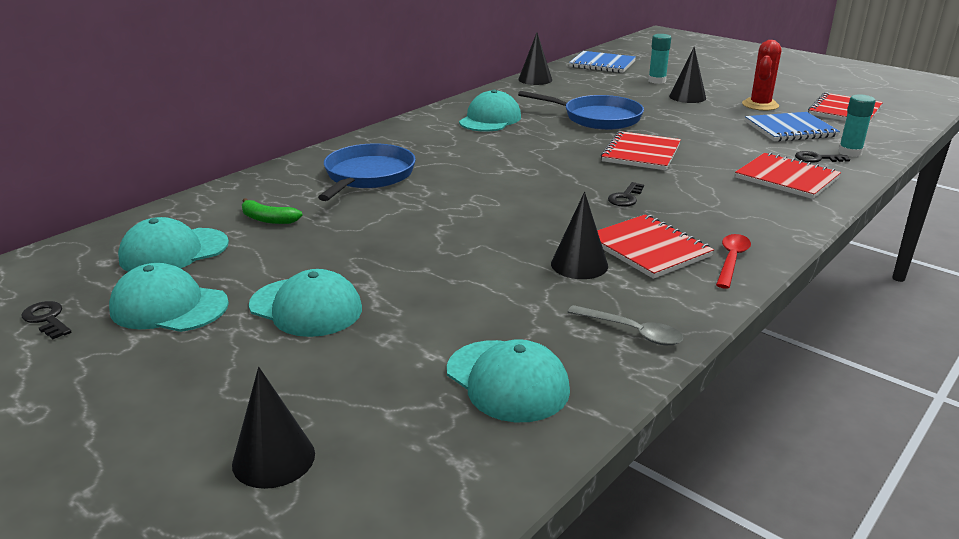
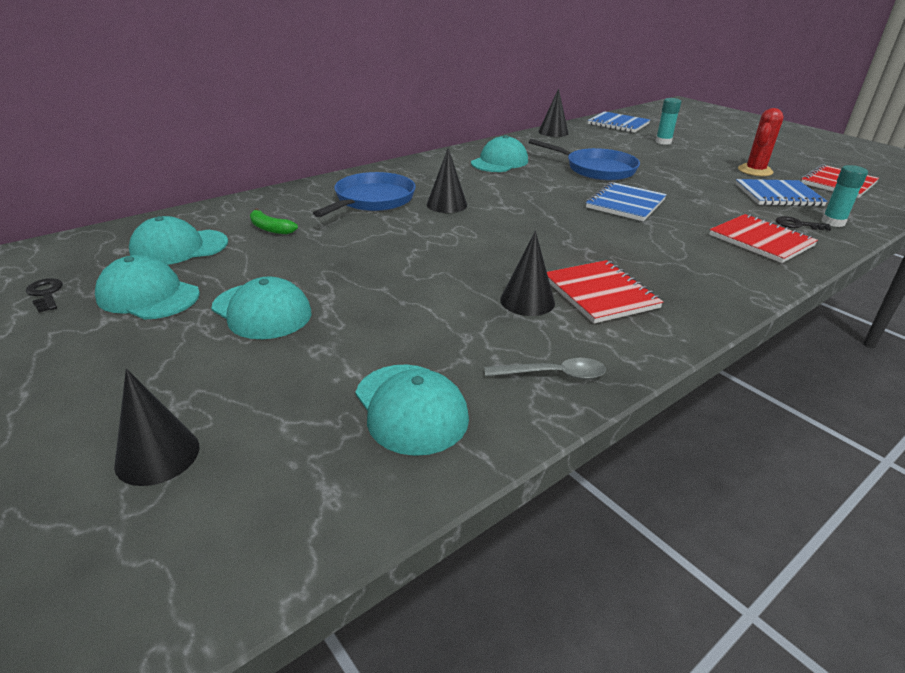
camera: 10 degrees right, 5 degrees up
(626, 197) = (596, 242): black key -> none
(632, 332) = (553, 374): grey spoon -> grey spoon turned 45 degrees counterclockwise
(641, 153) = (625, 204): red notebook -> blue notebook
(687, 97) = (687, 158): black cone -> black cone (446, 204)
(731, 260) = (679, 314): red spoon -> none

